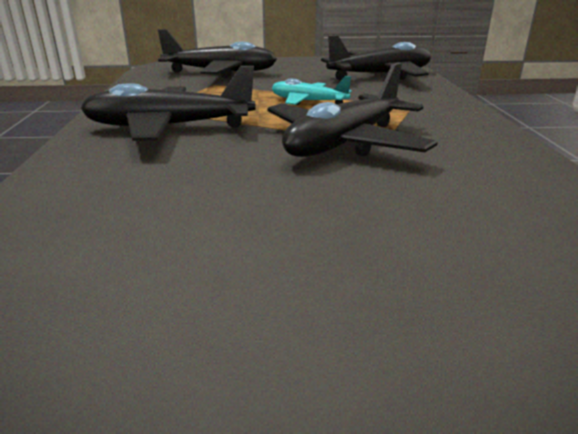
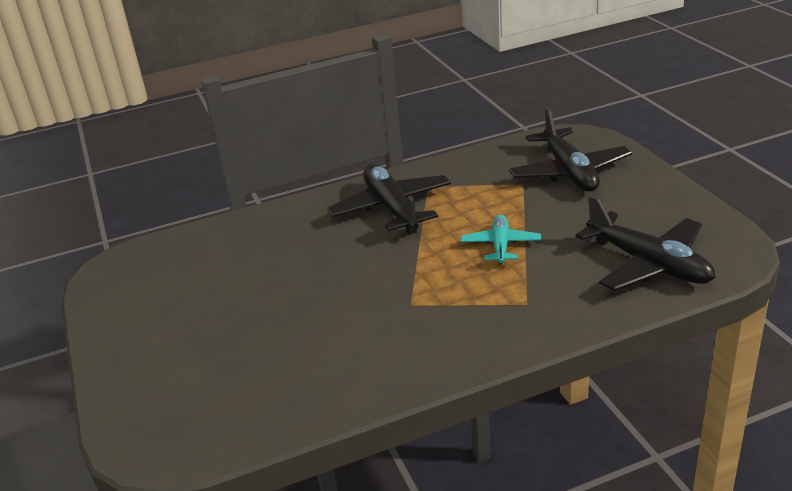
camera: 75 degrees right, 5 degrees up
(344, 143) = (400, 287): black plane -> none

